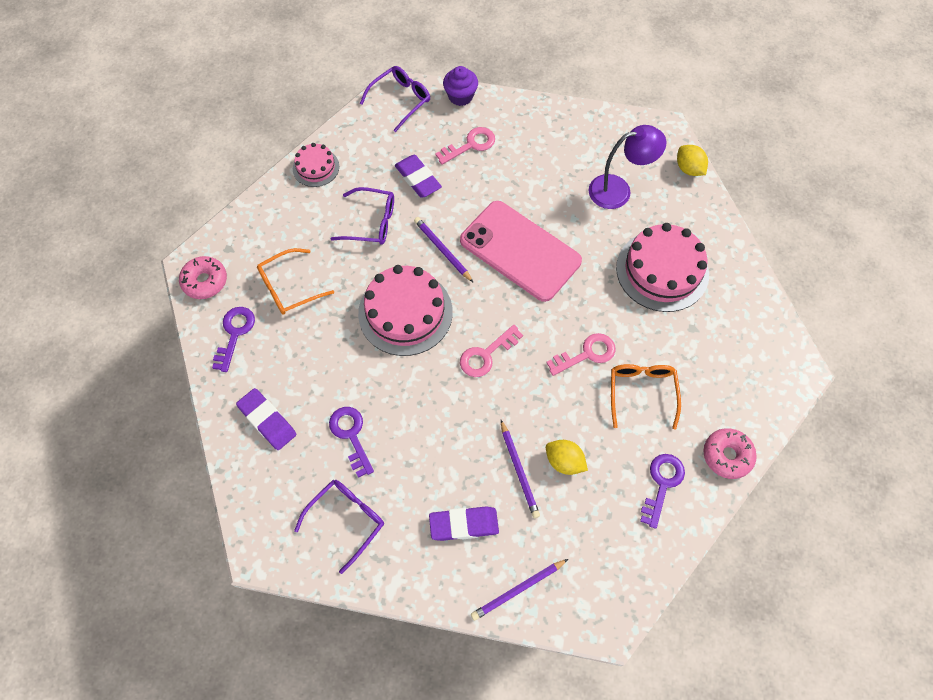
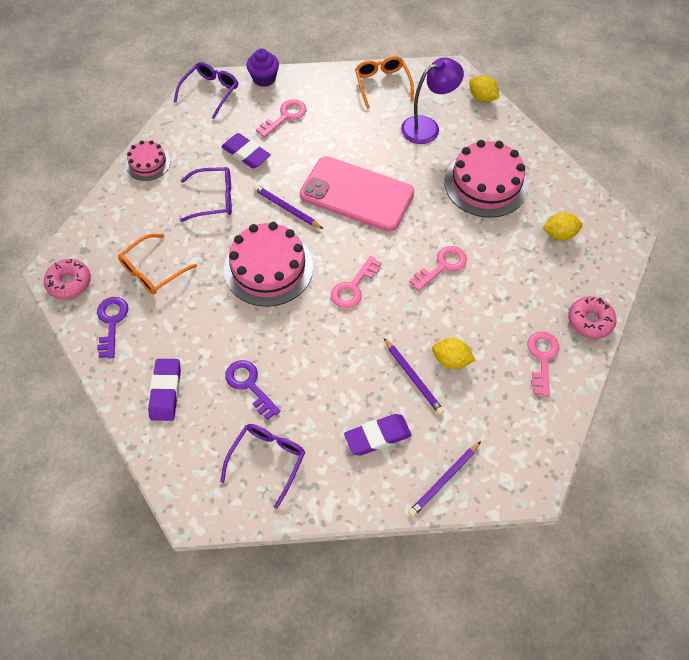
camera: 15 degrees left, 5 degrees down
(267, 421) = (165, 391): purple eraser -> purple eraser turned 60 degrees clockwise
(641, 393) = (500, 287): orange glasses -> orange glasses (382, 84)
(662, 484) = (542, 358): purple key -> pink key
(725, 348) = (559, 234): none -> yellow lemon

